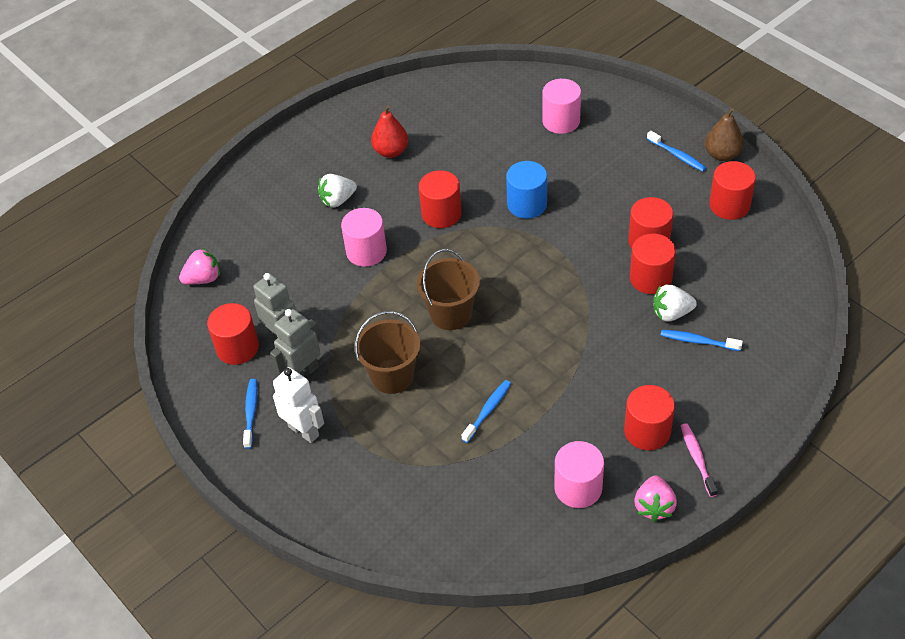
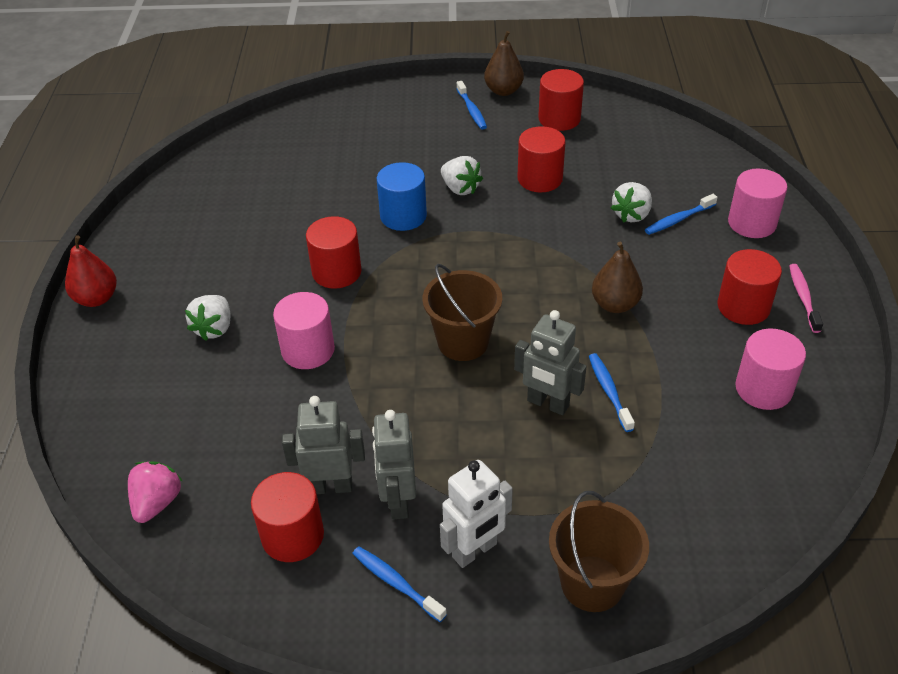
camera: 50 degrees left, 5 degrees down
(304, 431) = (475, 551): white robot -> white robot turned 150 degrees clockwise
(391, 151) = (213, 255): red pear -> red pear (96, 298)
(392, 376) = (487, 432): brown bucket -> brown bucket (592, 583)
(445, 388) = (547, 404): none -> grey robot
(561, 121) = (342, 141): pink cylinder -> pink cylinder (752, 223)
(569, 363) = (615, 304): none -> brown pear
(587, 210) = (460, 188): none -> white strawberry
(650, 278) = (580, 202): red cylinder -> none
(654, 506) = (831, 355): pink strawberry -> none
(677, 155) = (472, 110): blue toothbrush -> blue toothbrush turned 75 degrees clockwise
(697, 458) = (803, 297): pink toothbrush -> pink toothbrush turned 60 degrees clockwise

